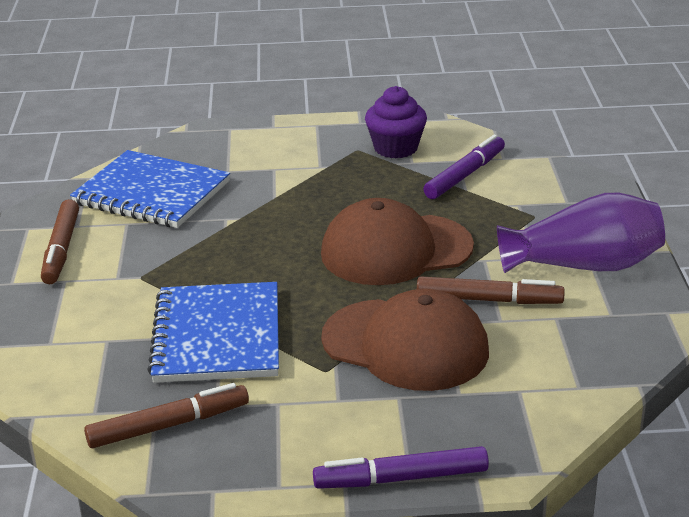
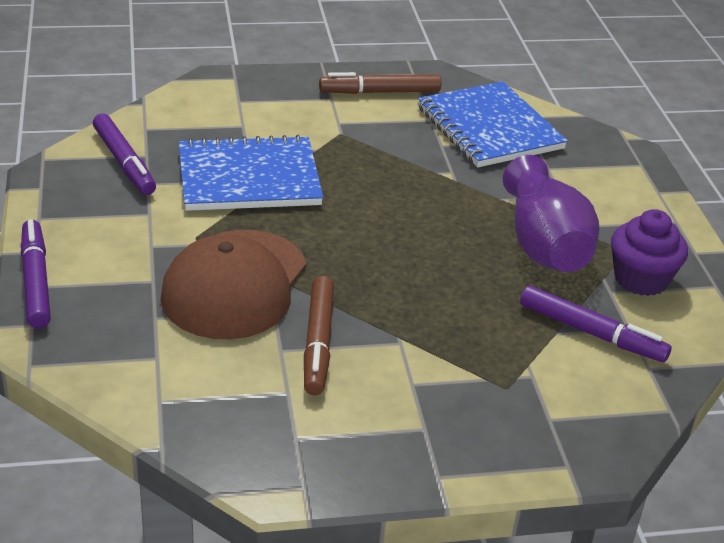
camera: 80 degrees right, 5 degrees up
(151, 193) = (489, 128): blue notebook -> blue notebook turned 45 degrees counterclockwise
(168, 425) = (124, 162): brown marker -> purple marker
(396, 250) = (409, 279): brown cap -> none
(584, 265) = (398, 422): purple vase -> purple vase (544, 244)

